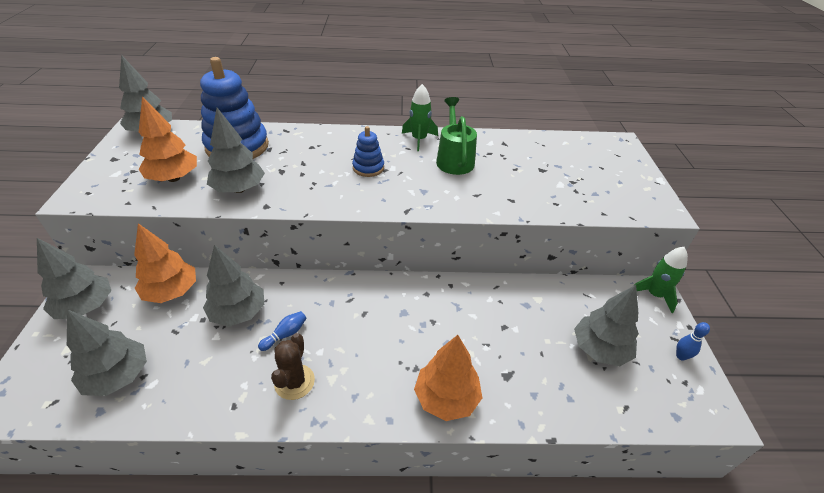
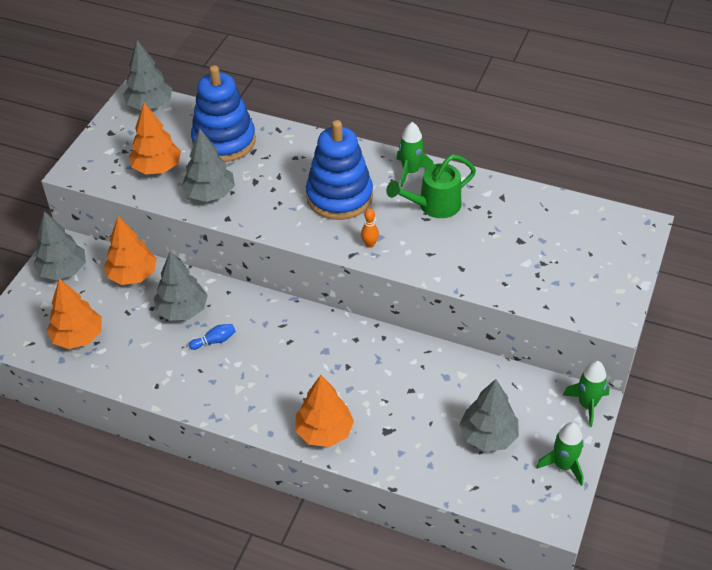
camera: 25 degrees right, 5 degrees up
(118, 376) = (78, 337): grey tree -> orange tree
(294, 382) = (208, 382): brown cactus -> none
(368, 168) = (339, 197): blue stacking toy -> blue stacking toy, size x2.01
(418, 198) = (370, 244): none -> orange bowling pin
(454, 159) = (433, 206): green watering can -> green watering can turned 135 degrees counterclockwise
(681, 356) = (563, 465): blue bowling pin -> green rocket

